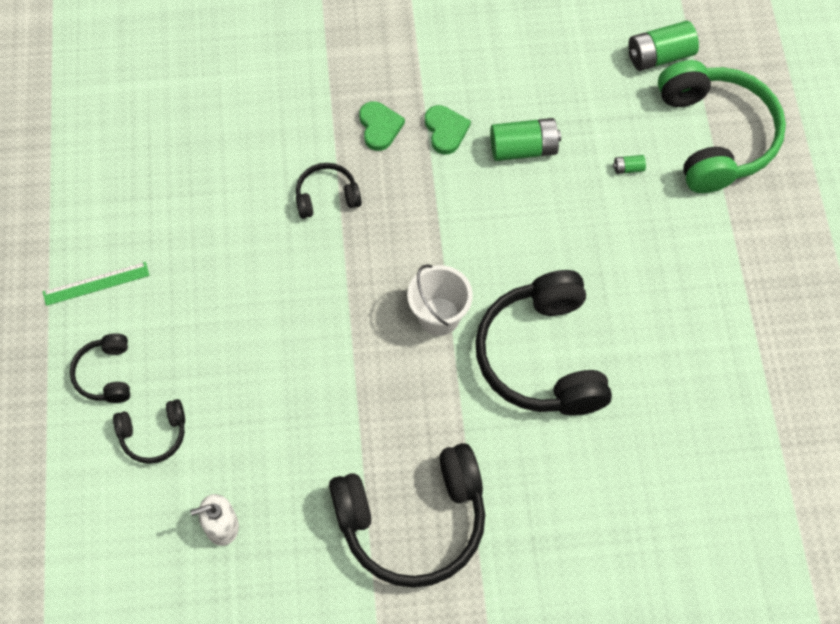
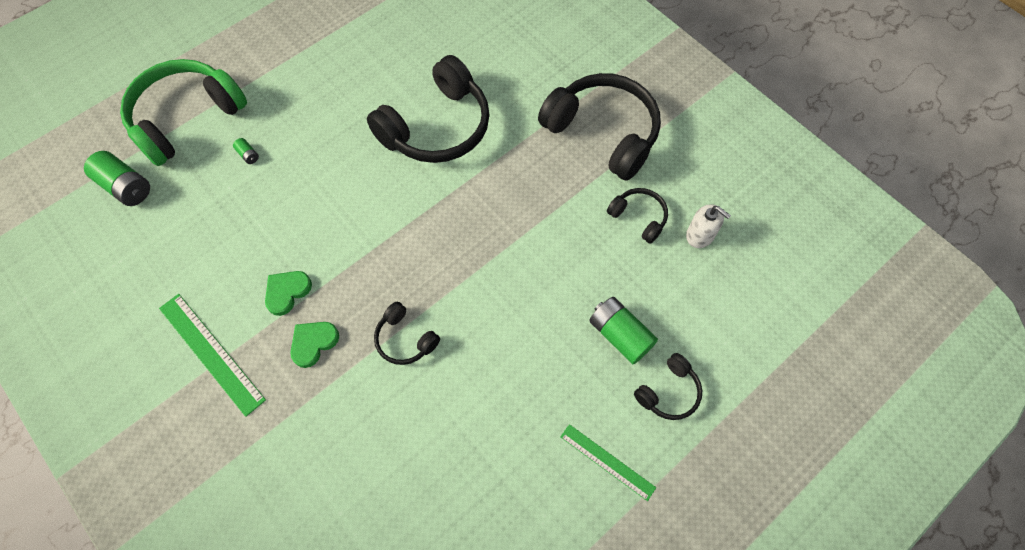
camera: 125 degrees left, 0 degrees up
(153, 435) = (681, 322): black headphones -> black headphones (639, 217)
(429, 52) = (211, 353): none -> green ruler
(439, 316) = (452, 201): white bucket -> none
(523, 148) = (271, 229): green battery -> green battery (620, 335)

